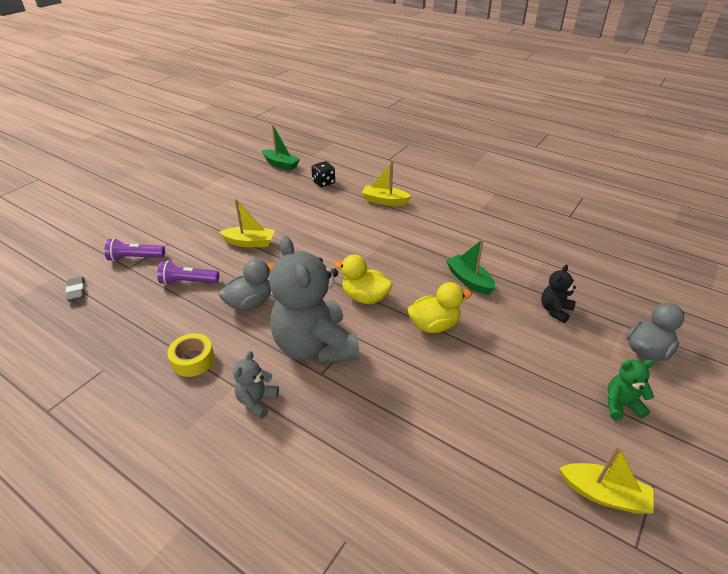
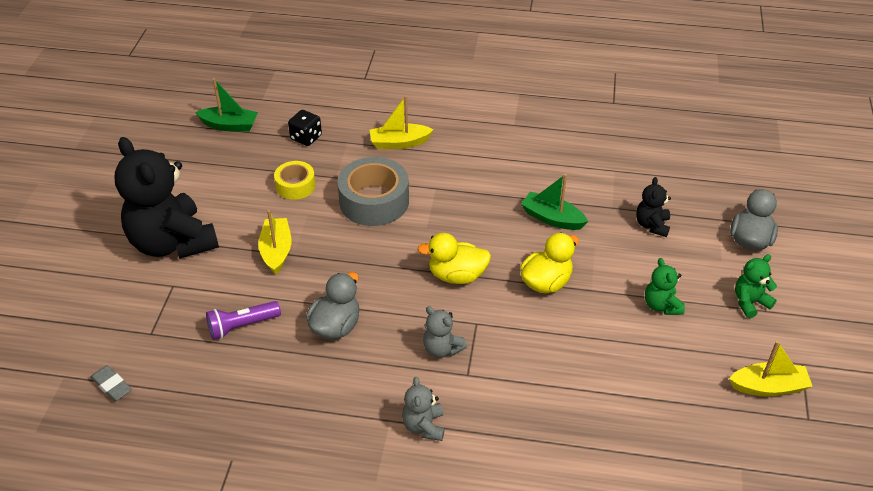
camera: 25 degrees left, 5 degrees up
(135, 258) = (148, 319): purple flashlight -> none
(190, 218) = (172, 243): none -> black teddy bear
(193, 360) = (324, 411): yellow tape -> yellow tape (295, 186)
(250, 242) = (276, 251): yellow boat -> yellow boat turned 75 degrees counterclockwise
(315, 346) = (442, 349): grey teddy bear -> grey teddy bear, size x0.44
(340, 231) = (374, 201): none -> grey tape
(528, 377) = (661, 305): none -> green teddy bear

